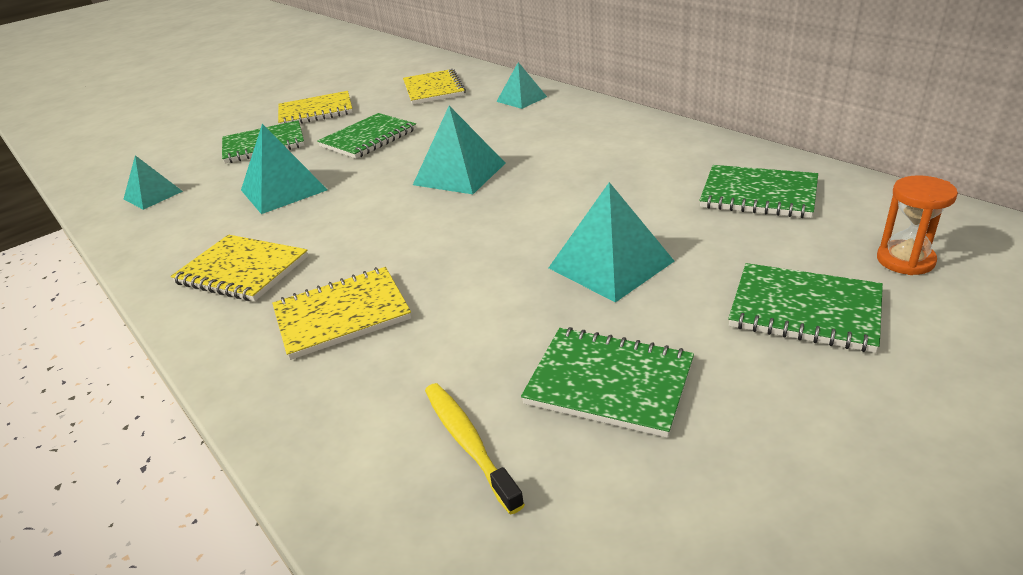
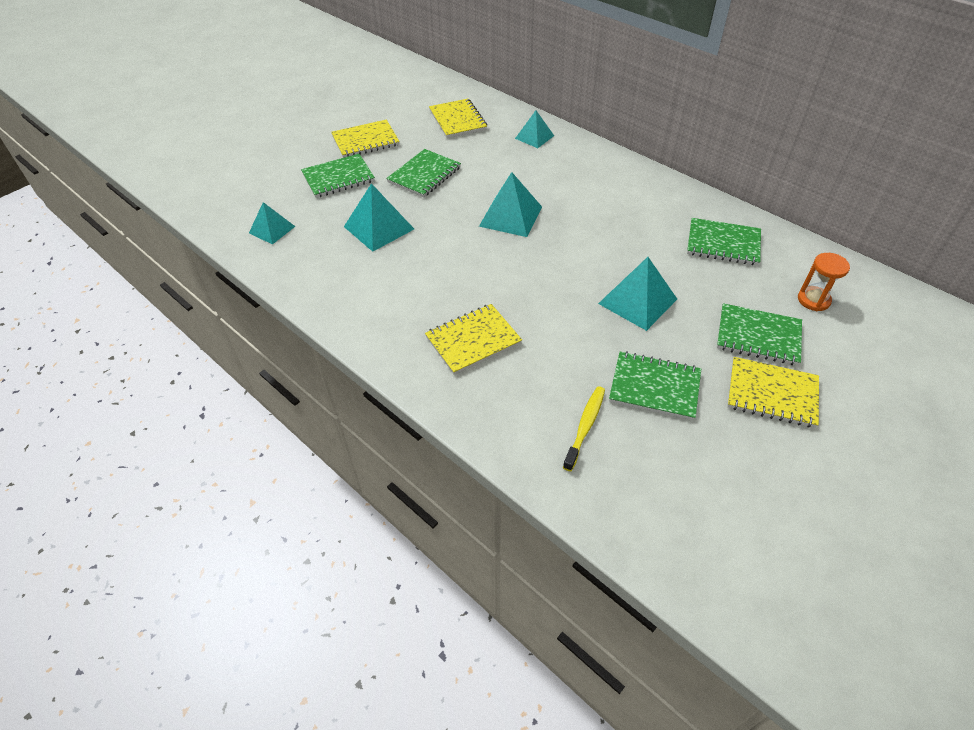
camera: 10 degrees left, 15 degrees up
(242, 270) = (384, 303): yellow notebook -> yellow notebook (772, 394)
(469, 444) = (585, 427): yellow toothbrush -> yellow toothbrush turned 60 degrees clockwise

